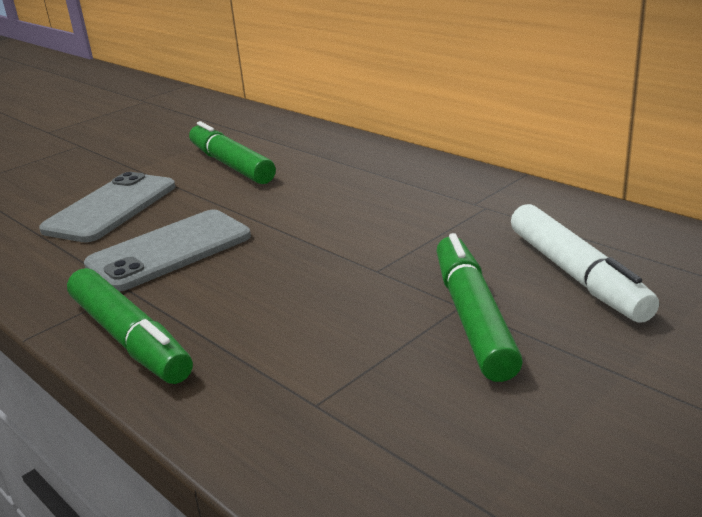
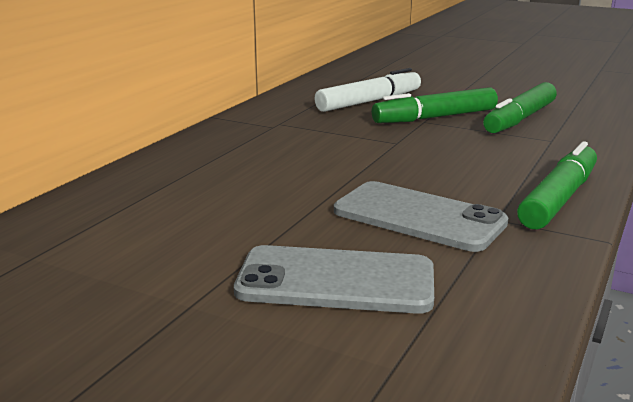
camera: 110 degrees left, 5 degrees down
(231, 165) = (181, 234): green marker -> green marker (520, 119)

